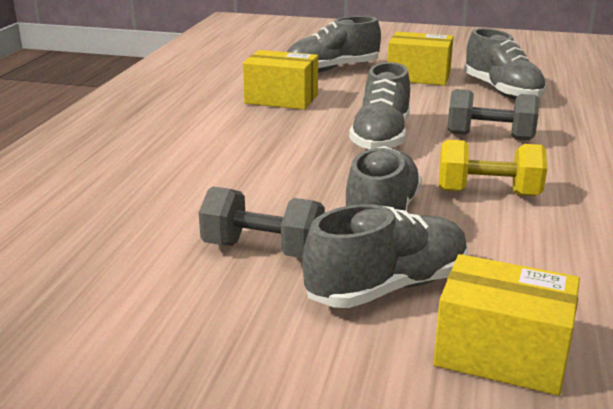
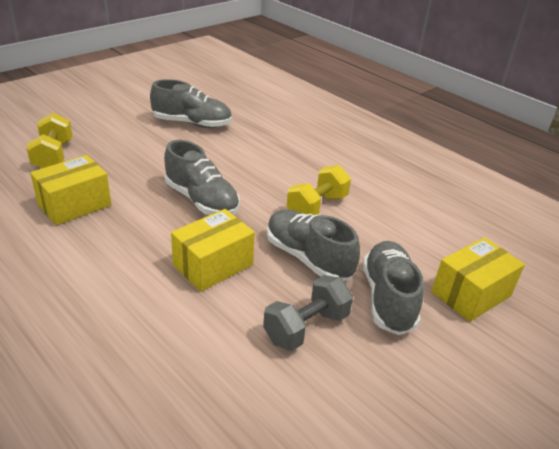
camera: 60 degrees left, 10 degrees up
(332, 69) = (53, 156): grey shoe -> yellow dumbbell
(418, 76) = (124, 134): yellow box -> yellow box (213, 265)
(489, 136) = (249, 165): grey dumbbell -> none

